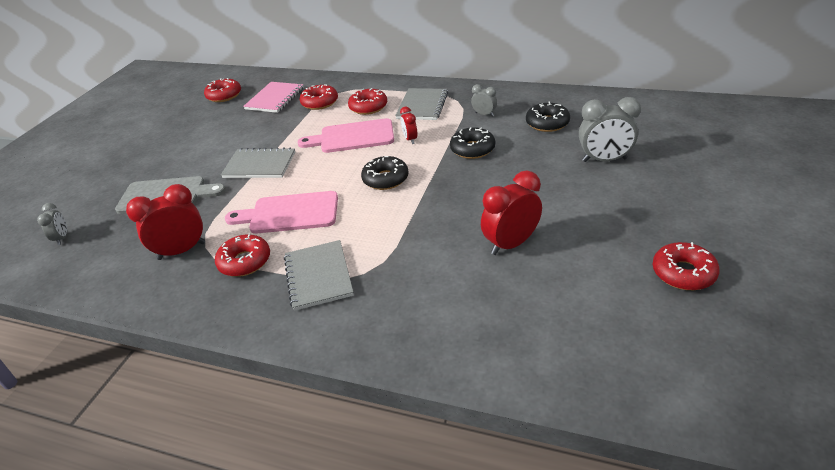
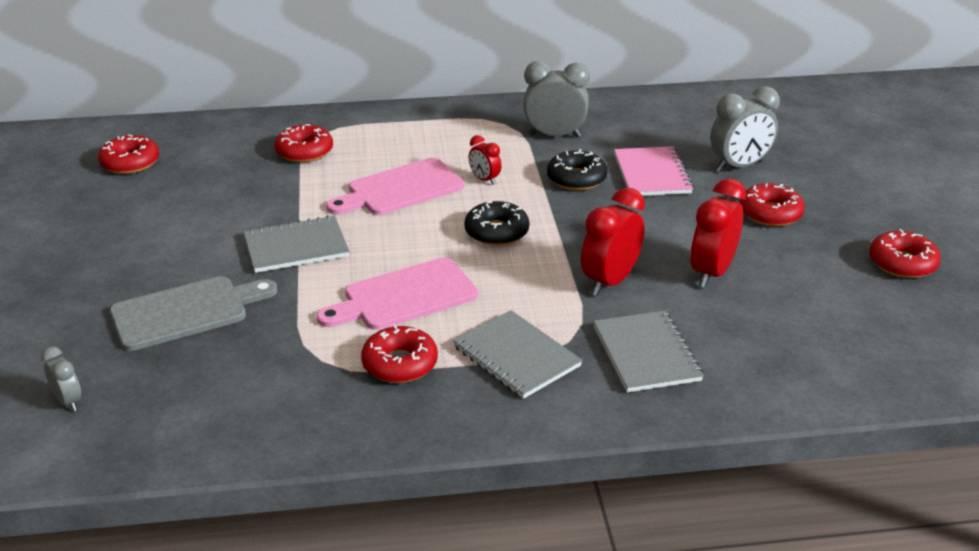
camera: 30 degrees left, 5 degrees down
(182, 251) = (292, 373): red clock -> red clock (610, 282)
(275, 98) = (224, 156): pink notebook -> pink notebook (652, 174)
(368, 107) = (385, 148): red donut -> red donut (770, 213)
(422, 106) = (461, 136): grey notebook -> grey notebook (646, 353)
(484, 114) = (554, 135): grey clock -> grey clock, size x1.86
(547, 123) = (641, 135): black donut -> none

